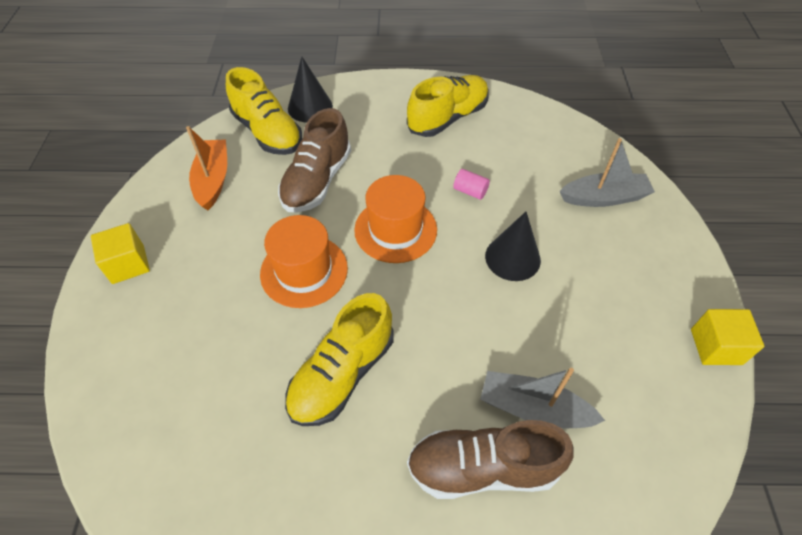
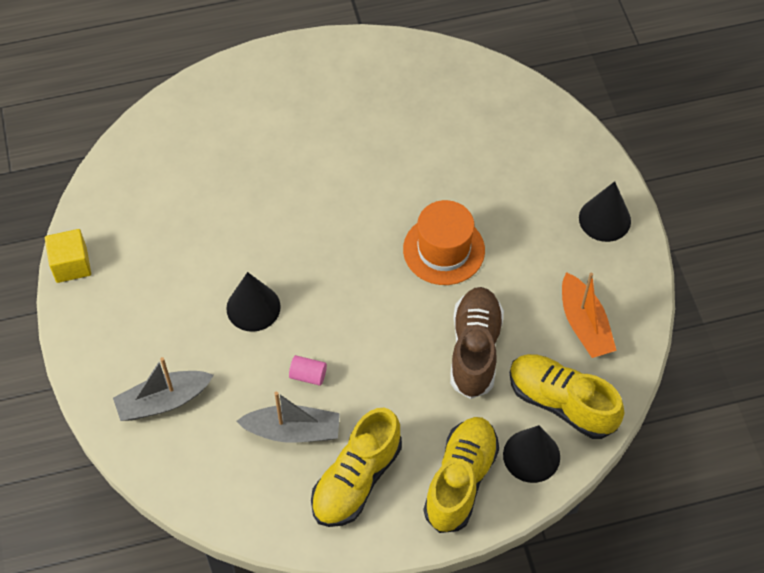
camera: 165 degrees right, 5 degrees up
(128, 264) = (604, 219): yellow cube -> black cone
(342, 374) = (376, 175): yellow shoe -> yellow shoe (460, 480)
(395, 229) = (373, 311): orange hat -> none
(483, 468) = (255, 139): brown shoe -> none
(533, 408) = (222, 184): grey boat -> grey boat (293, 431)

